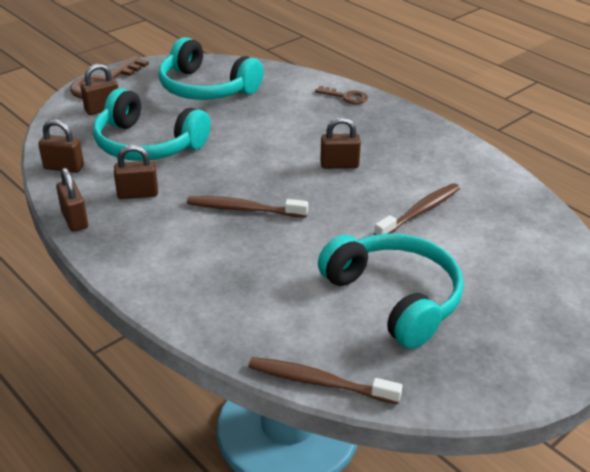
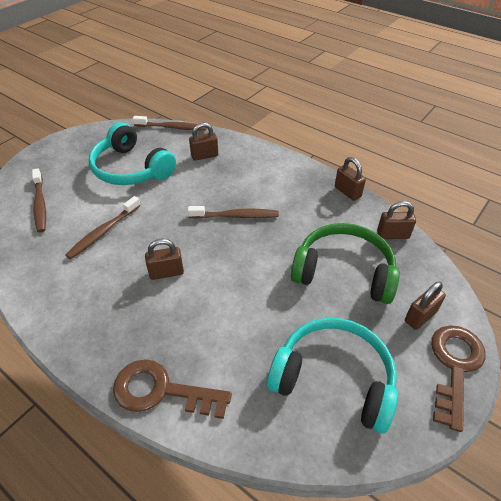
camera: 170 degrees right, 10 degrees up
(138, 194) = (319, 218): brown padlock -> brown padlock (204, 156)
(147, 144) = (344, 271): turquoise headphones -> green headphones
(345, 97) = (162, 391): brown key -> brown key, size x1.78
(522, 257) = (40, 204): none -> brown toothbrush

